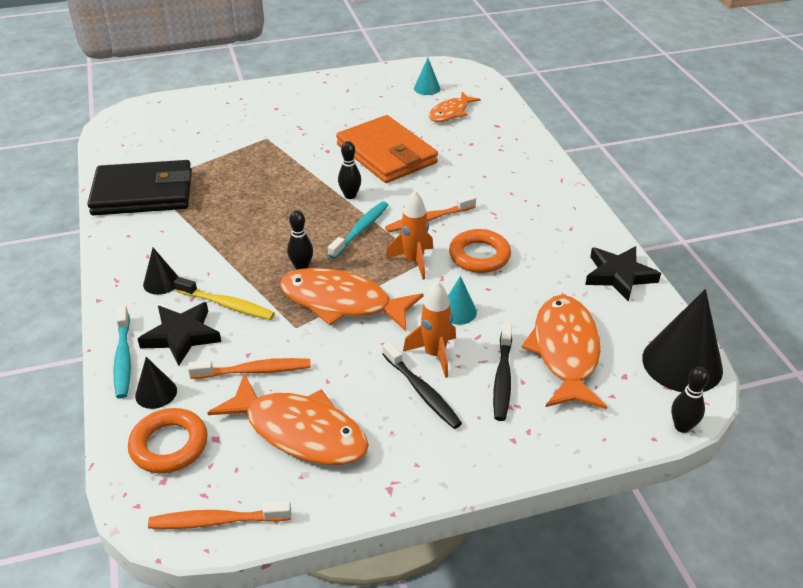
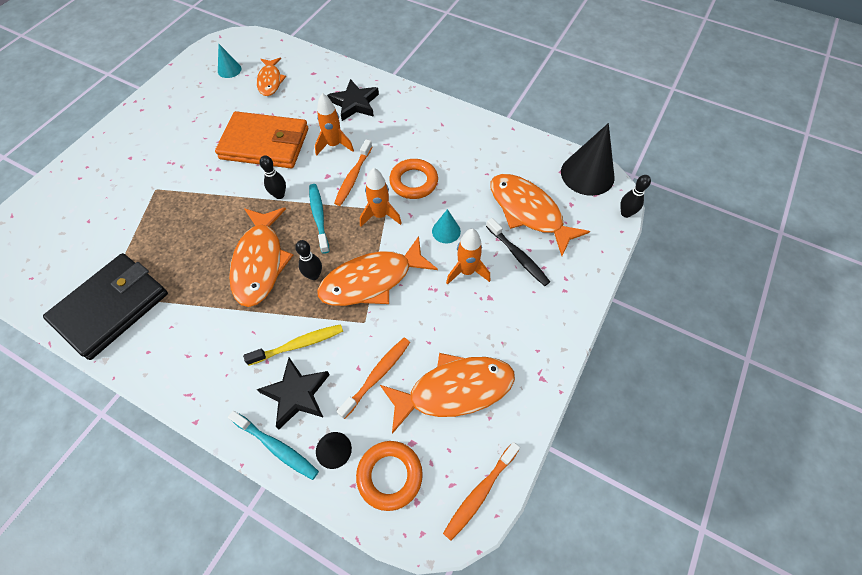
camera: 45 degrees left, 20 degrees up
(161, 282) = (227, 367): black cone -> none
(274, 231) = (260, 262): none -> orange fish
(422, 391) = (488, 302): black toothbrush -> none
(444, 187) = (334, 145): none -> orange rocket
(619, 275) = (501, 139): black star -> black star (354, 103)

